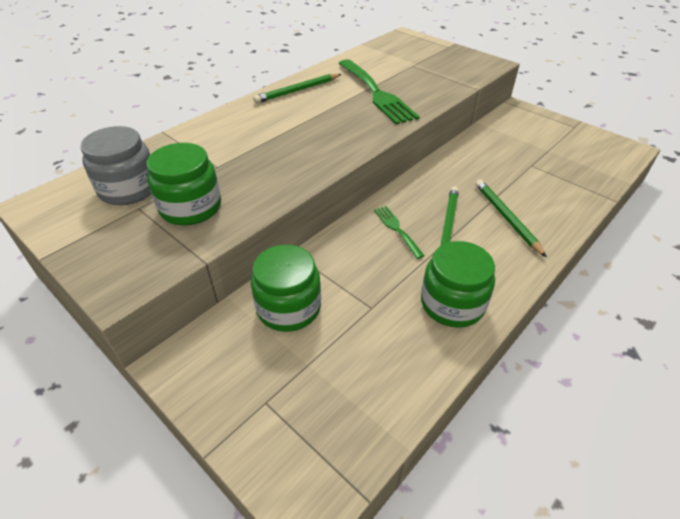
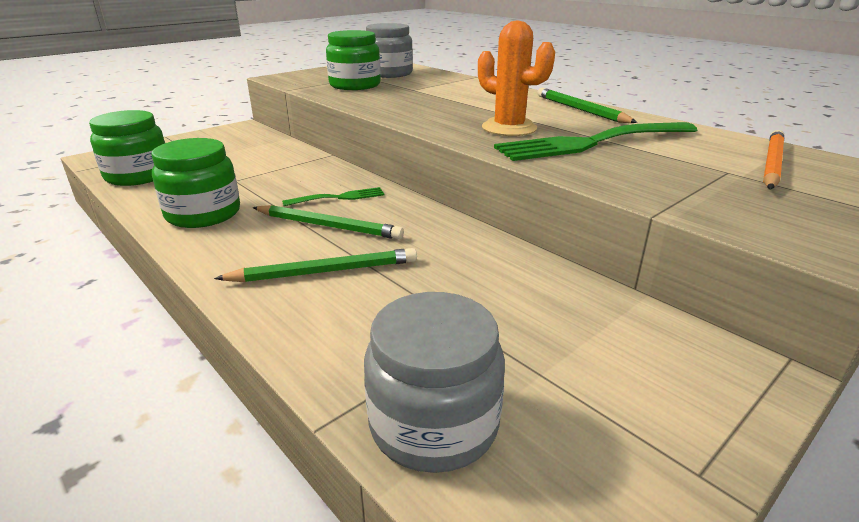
camera: 95 degrees right, 15 degrees down
(288, 307) = (263, 153): green jar -> green jar (138, 175)
(350, 118) = (509, 128): none -> orange cactus
(397, 54) = (772, 163): none -> orange pencil
(592, 173) = (433, 423): none -> grey jar

